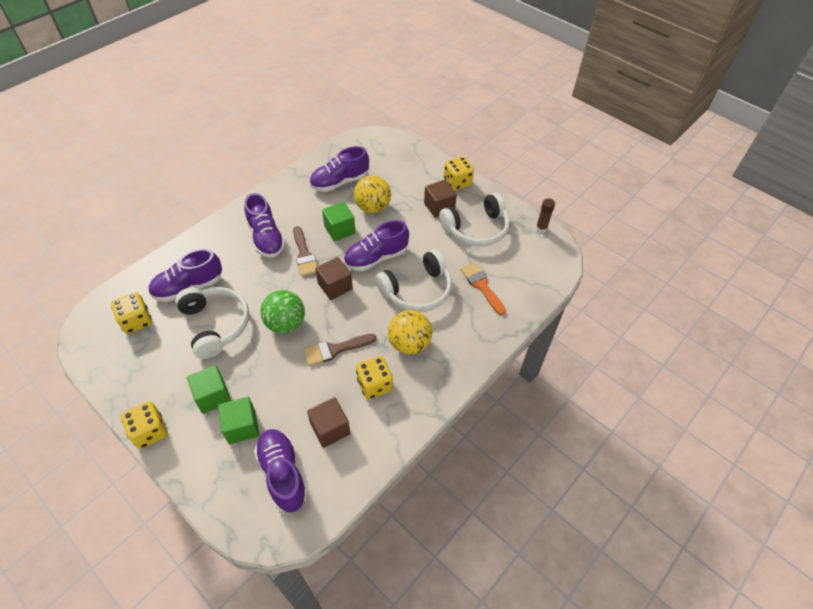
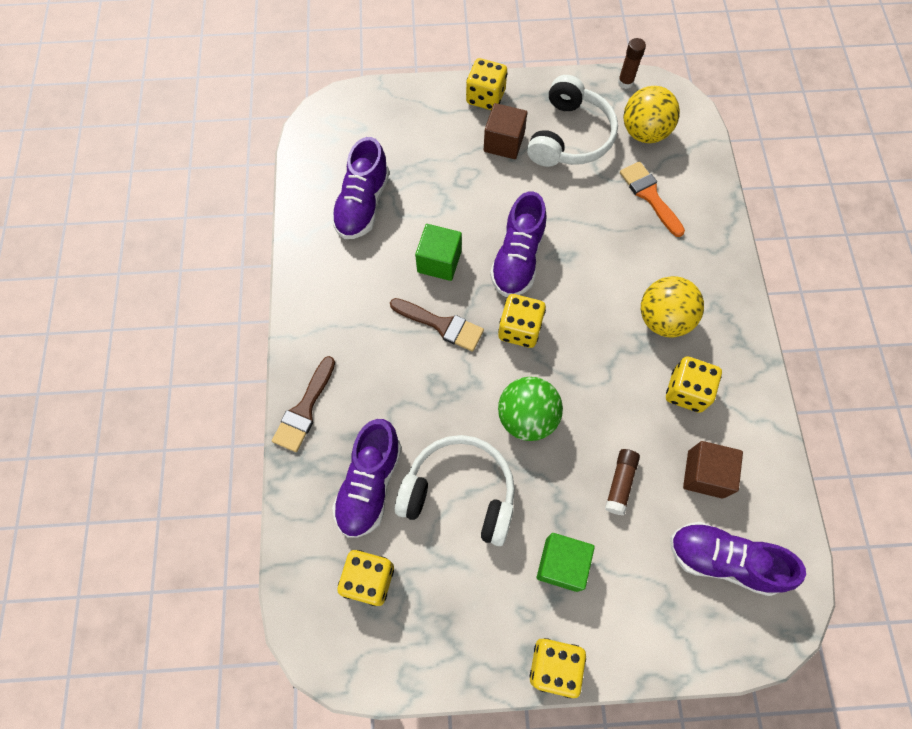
camera: 45 degrees left, 15 degrees up
(242, 427) = (629, 561): green cube -> none
(266, 238) = (374, 345): purple shoe -> none
(286, 391) = (620, 483): none -> brown glue stick
(335, 286) = (519, 329): brown cube -> yellow dice
(335, 349) = (608, 394): brown brush -> brown brush (304, 409)
(373, 207) = (439, 204): yellow ball -> yellow ball (644, 132)
(417, 290) = (600, 257): white headphones -> none
(482, 286) = (649, 196): orange brush -> orange brush turned 45 degrees clockwise

